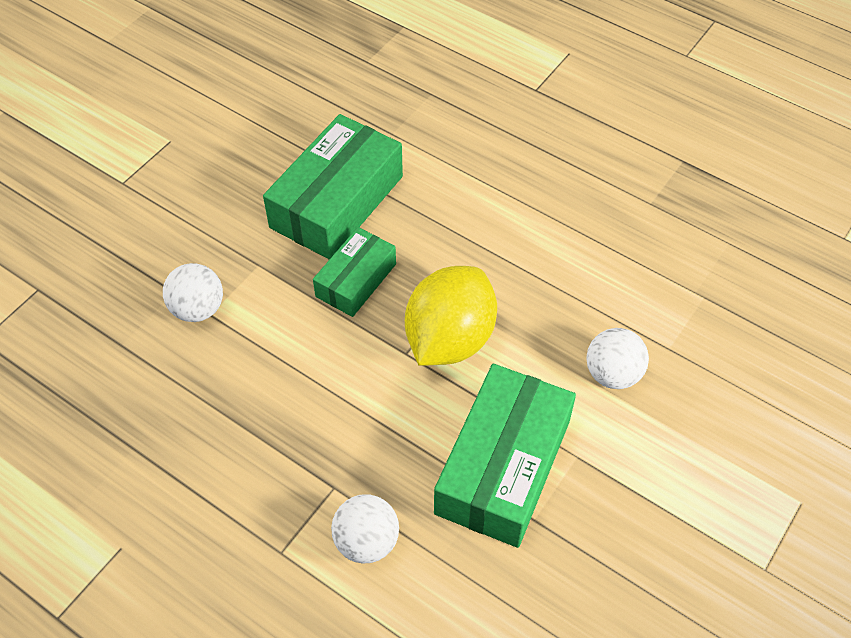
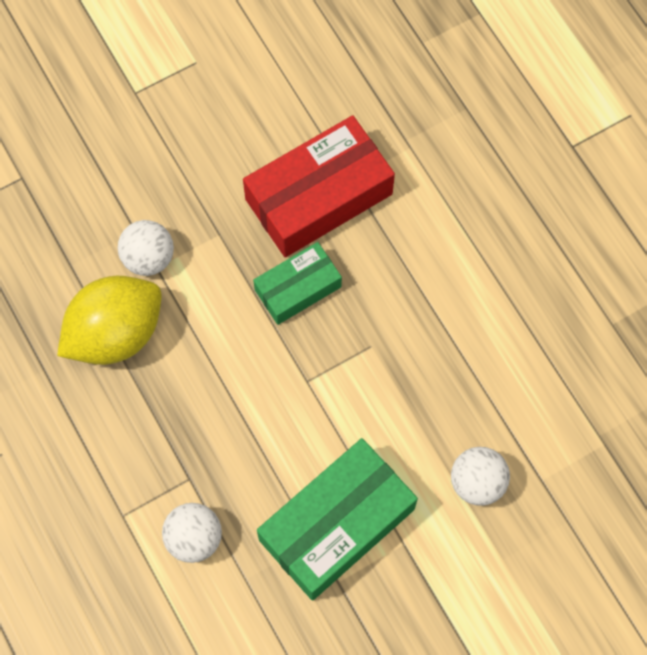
camera: 25 degrees right, 15 degrees up
(337, 202) = (318, 196): green box -> red box
(449, 339) = (351, 384): yellow lemon -> yellow lemon (115, 333)

